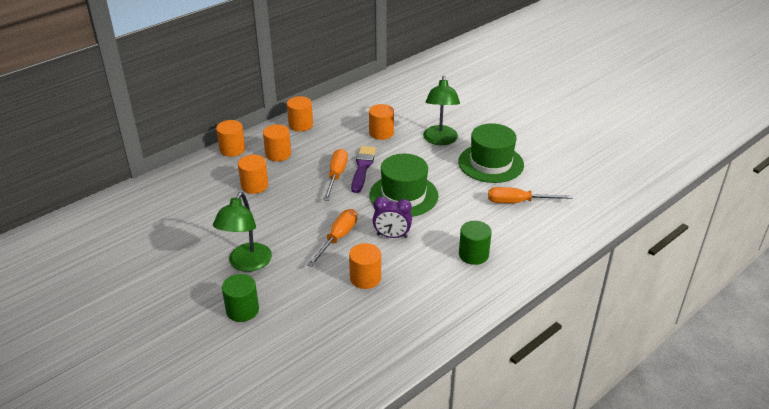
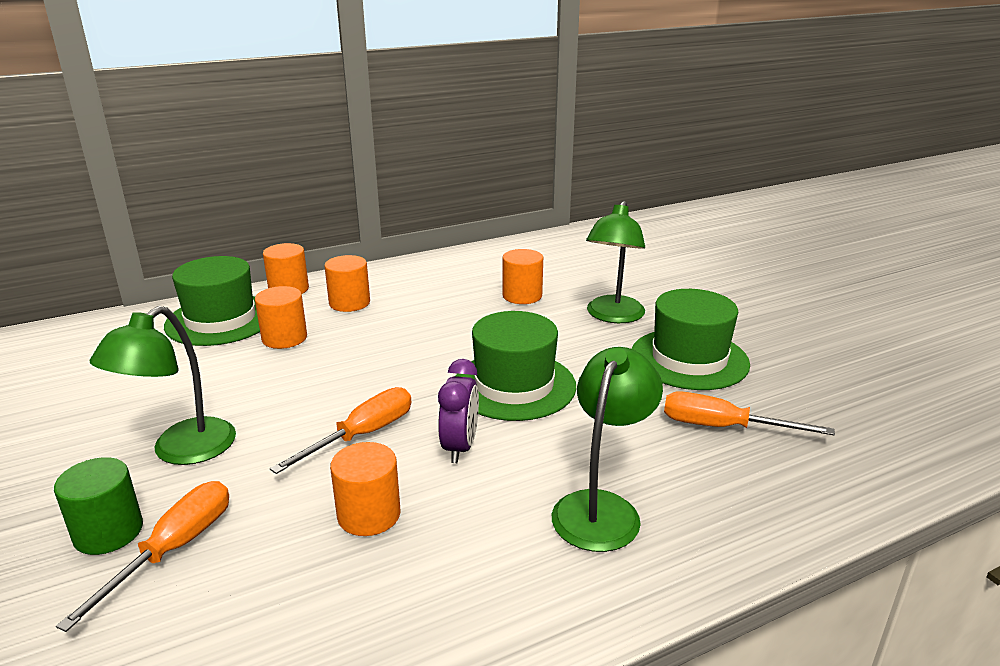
camera: 15 degrees right, 10 degrees down
(205, 179) = (221, 320): none -> green hat
(301, 125) = (407, 272): orange cylinder -> none
(336, 175) = (419, 342): orange screwdriver -> orange screwdriver (174, 549)
(362, 167) = (467, 336): purple brush -> none
(392, 236) = (460, 447): purple clock -> purple clock turned 105 degrees counterclockwise
(473, 254) = (602, 508): green cylinder -> green lamp

